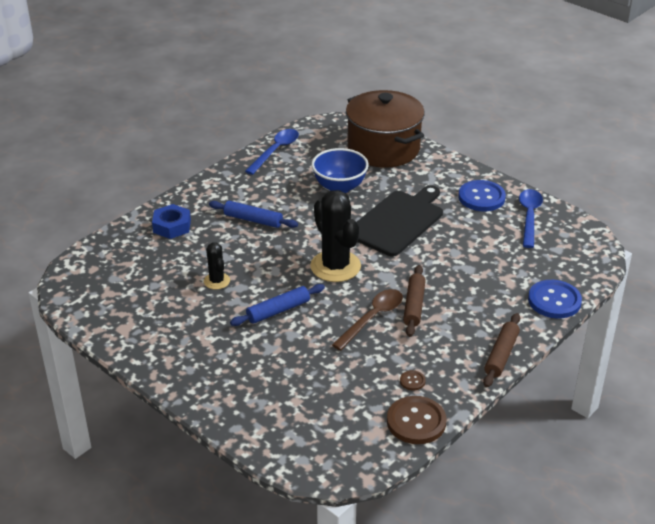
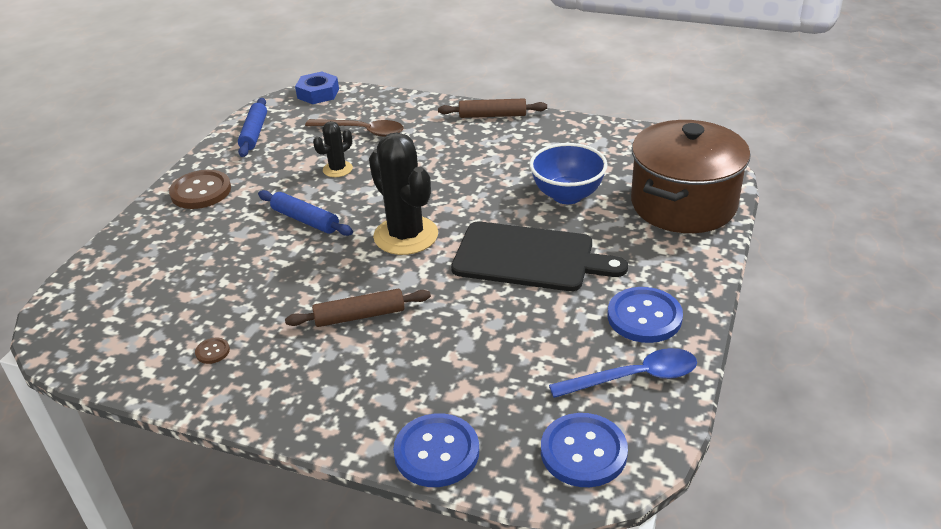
camera: 70 degrees right, 0 degrees up
(172, 226) = (414, 118): blue nut -> blue nut (318, 93)
(253, 220) = (458, 159): blue rolling pin -> blue rolling pin (254, 133)
(275, 151) = (602, 134): blue spoon -> none
(335, 266) = (406, 235): black cactus -> black cactus turned 75 degrees counterclockwise
(372, 318) = (320, 289): brown spoon -> brown spoon (362, 131)
(416, 422) = (139, 373): brown button -> brown button (201, 191)
(501, 355) = (288, 421): brown rolling pin -> brown rolling pin (492, 115)
(576, 250) = (583, 452): none -> blue button

